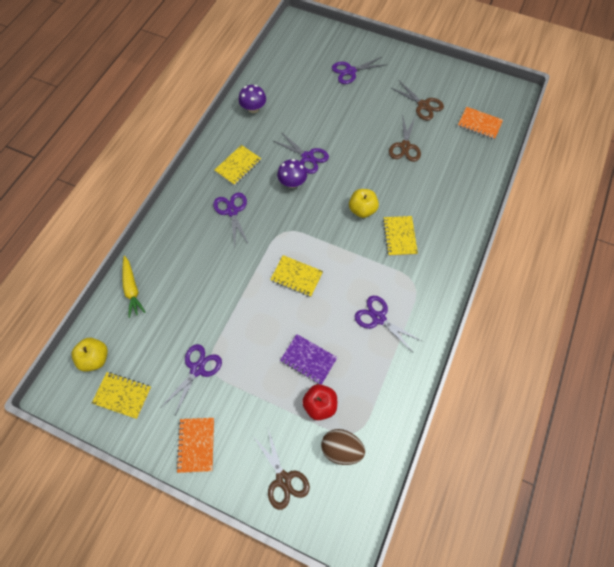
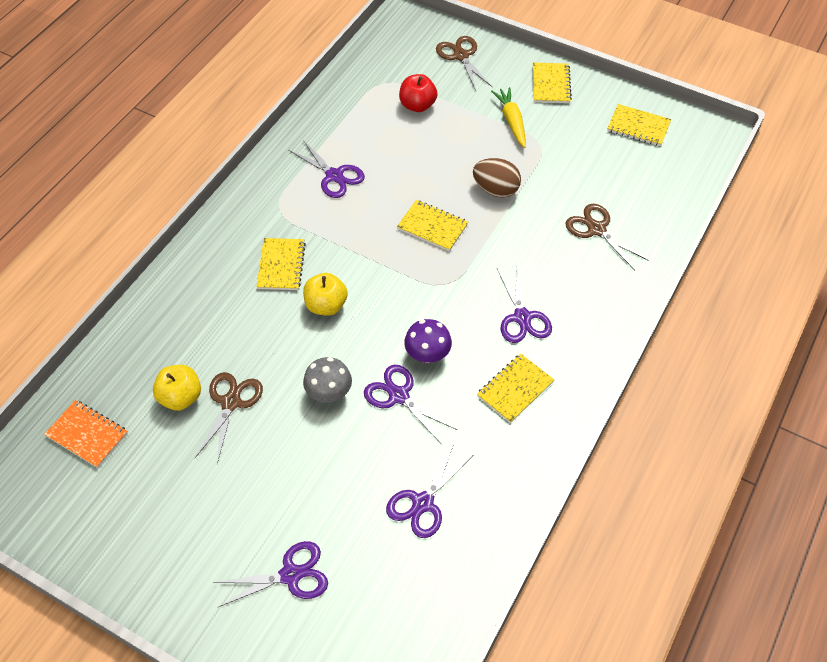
camera: 175 degrees left, 10 degrees down
(95, 358) = (679, 161): yellow apple -> yellow apple (181, 397)
(132, 289) = (651, 228): yellow carrot -> yellow carrot (511, 121)
(196, 445) = (550, 84): orange notebook -> yellow notebook
(197, 369) = (556, 143): purple scissors -> purple scissors (423, 503)
(253, 108) = (489, 500): purple mushroom -> none
(308, 359) = (426, 143): purple notebook -> none
(341, 449) = (399, 72): brown egg -> brown egg (495, 190)
(349, 156) = (329, 393): none -> grey mushroom
(423, 105) = (172, 482): brown scissors -> brown scissors (596, 229)

